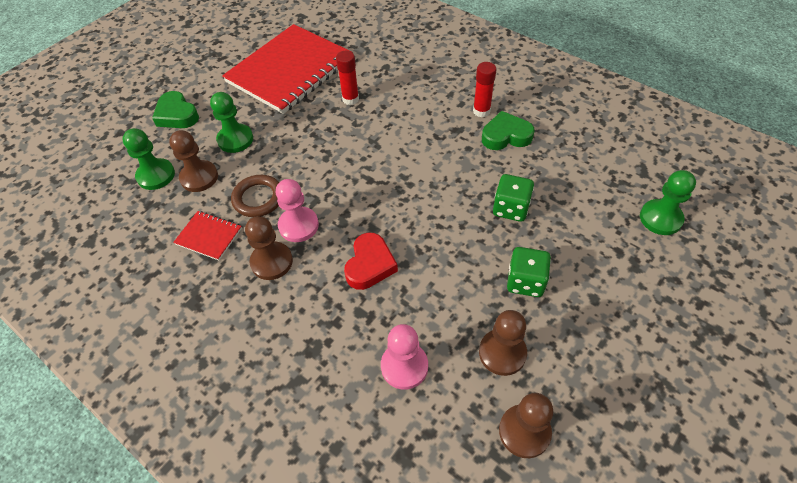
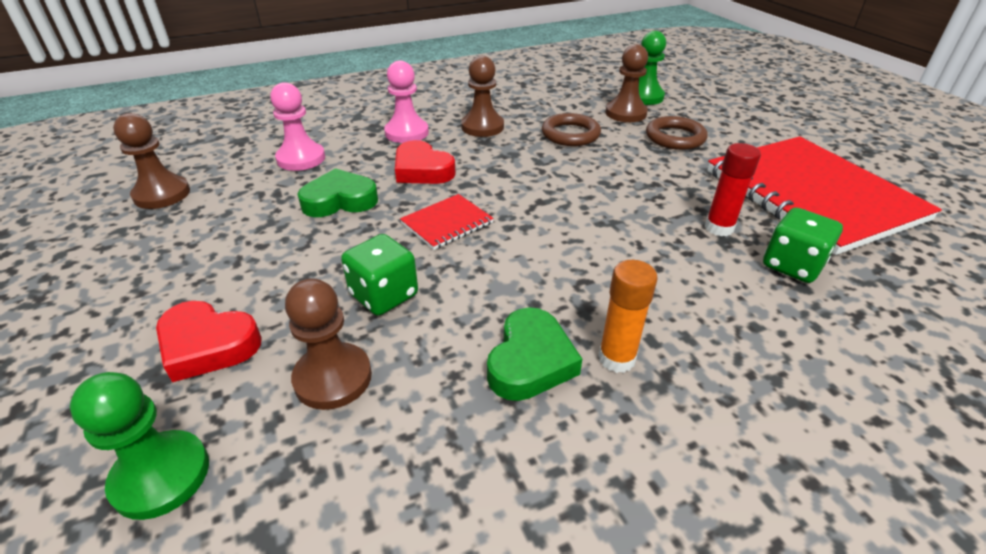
camera: 115 degrees right, 15 degrees down
(177, 115) = (738, 115): green heart -> green heart (340, 200)
(209, 236) = (542, 107): red notebook -> red notebook (447, 223)
(235, 139) = (675, 137): green pawn -> brown ring
(298, 225) = (513, 146): pink pawn -> pink pawn (406, 133)
(481, 111) = (616, 358): red glue stick -> orange glue stick
(502, 353) = (234, 210): brown pawn -> brown pawn (333, 378)
(525, 281) = (276, 258): green dice -> green dice (792, 265)
(603, 258) = (208, 345): none -> red heart

